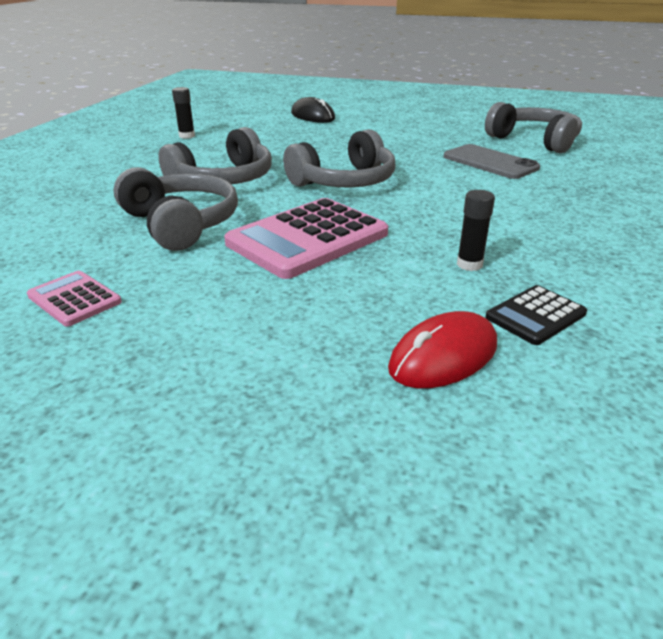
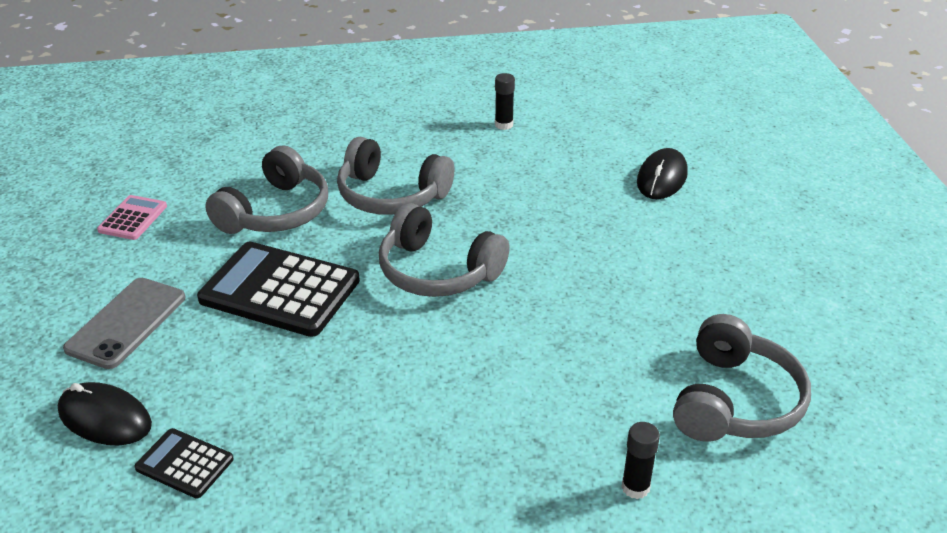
camera: 65 degrees right, 5 degrees up
(307, 239) = (280, 290): pink calculator -> black calculator
(443, 356) = (105, 418): red mouse -> black mouse
(469, 264) = (270, 405): black glue stick -> black glue stick (635, 487)
(490, 162) = (592, 371): grey phone -> grey phone (126, 323)

